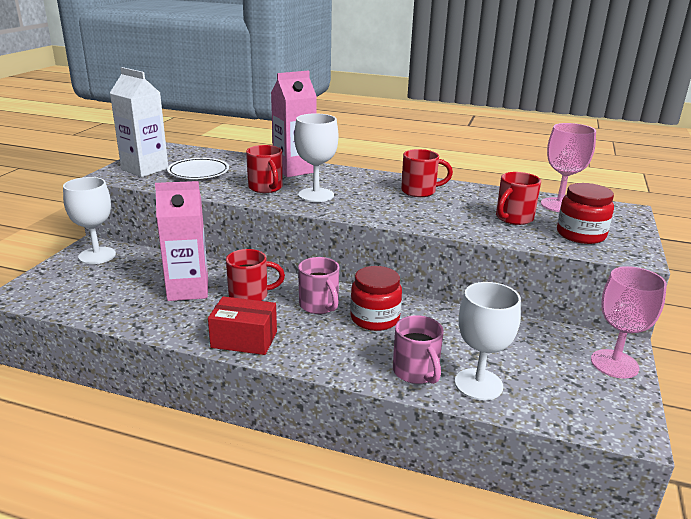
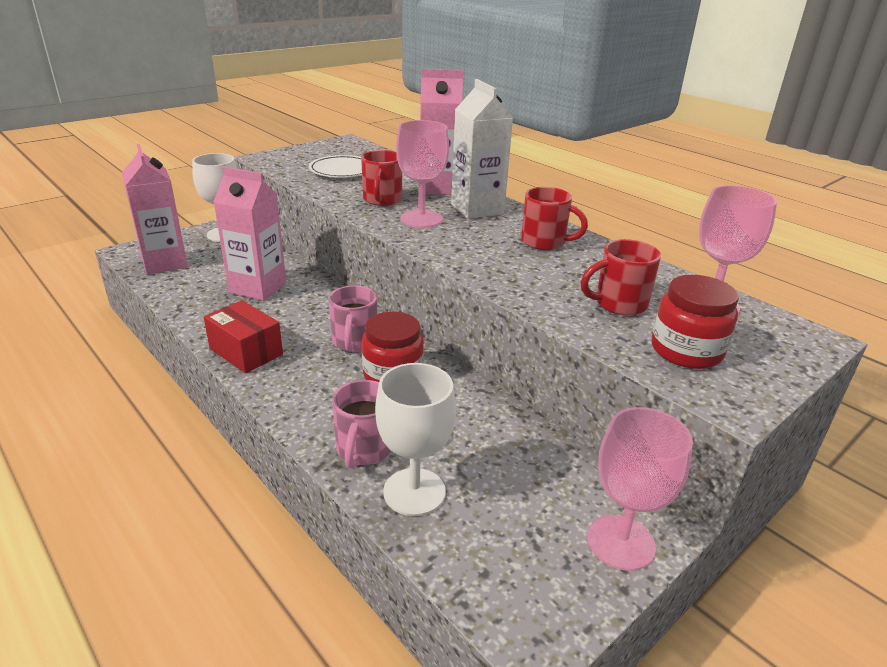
camera: 30 degrees right, 5 degrees up
(70, 294) = (164, 263): none -> pink carton
(145, 169) = (300, 158): white carton -> white carton (477, 209)
(250, 296) = (303, 310): red mug -> none
(316, 195) = (421, 219): white goblet -> pink goblet

